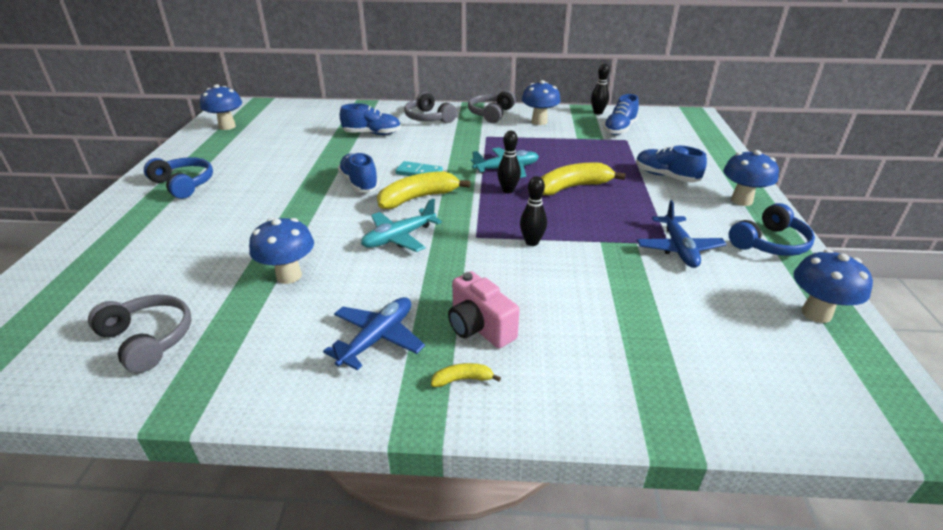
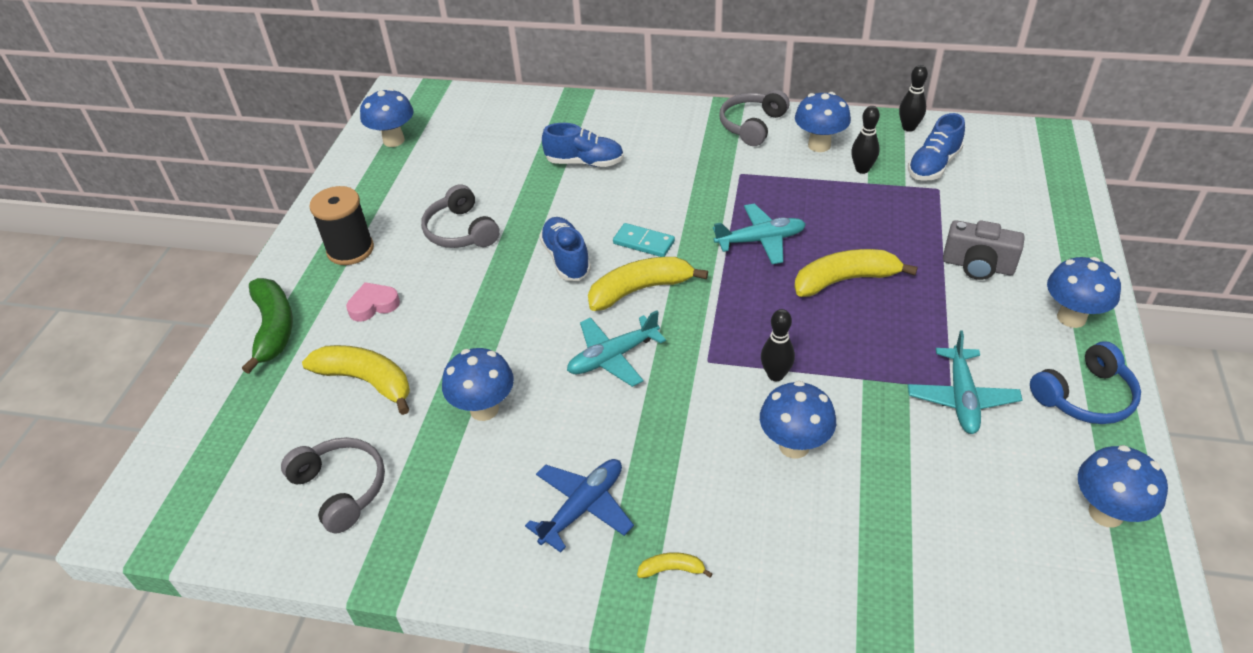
camera: 10 degrees right, 10 degrees up
(107, 233) = (273, 329): none -> green banana
(183, 184) = (350, 250): blue headphones -> black spool
(185, 263) = (367, 381): none -> yellow banana
(198, 215) = (373, 305): none -> pink heart
(428, 118) = (663, 131): grey headphones -> grey headphones (461, 231)
(479, 327) = (697, 501): pink camera -> none
(508, 190) = (757, 282): black bowling pin -> black bowling pin (862, 169)
(555, 285) = (794, 446): none -> blue mushroom
(666, 176) = (977, 266): blue shoe -> grey camera
(678, 249) = (961, 398): blue plane -> turquoise plane

